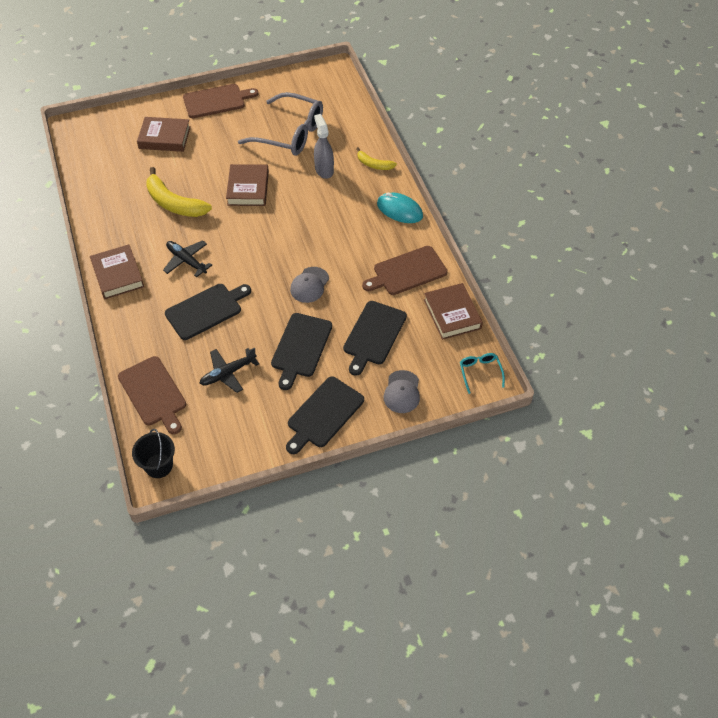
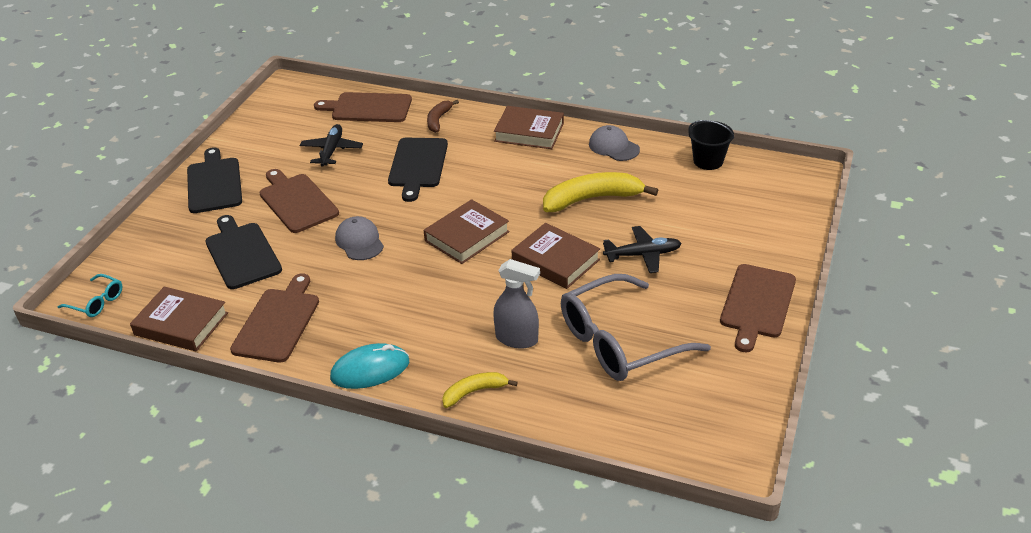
camera: 130 degrees right, 15 degrees down
(139, 336) = (438, 120): none -> brown banana
(159, 465) = (299, 89): black bucket -> black bucket (708, 161)
(164, 138) = (718, 232): brown book -> brown book (467, 236)
(186, 261) = (496, 177): black plane -> black plane (642, 255)
(300, 347) = (297, 201): black cutting board -> brown cutting board
(402, 392) = (161, 239): grey cap -> grey cap (613, 147)

